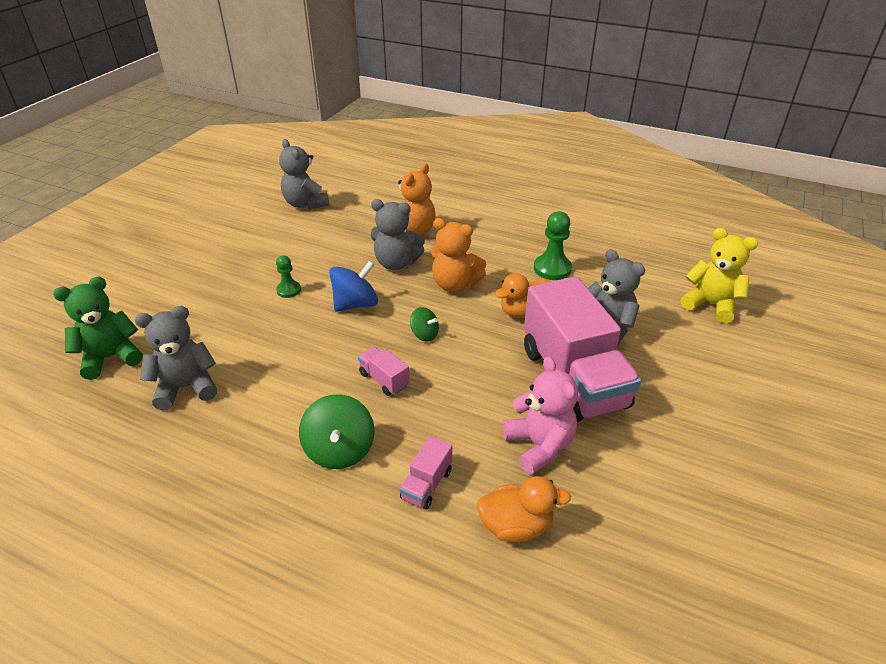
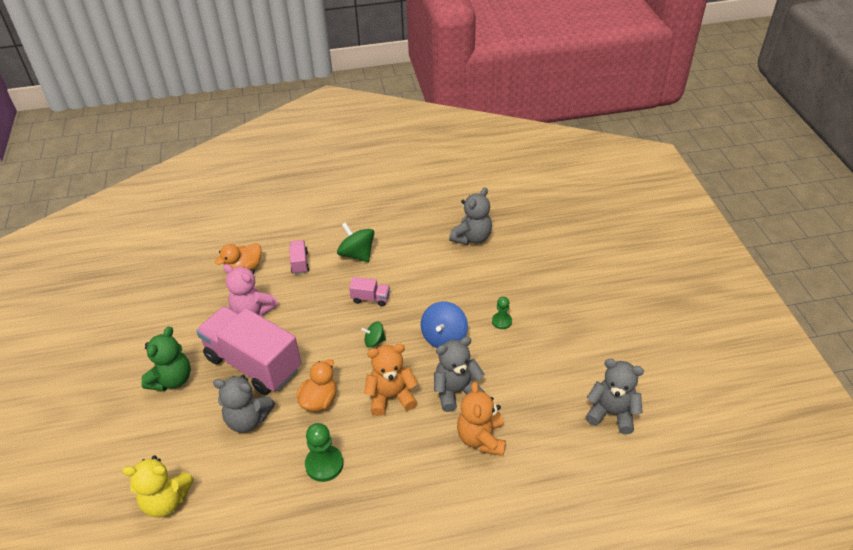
camera: 145 degrees right, 5 degrees up
(111, 357) = (535, 228): green teddy bear -> green teddy bear (172, 379)

